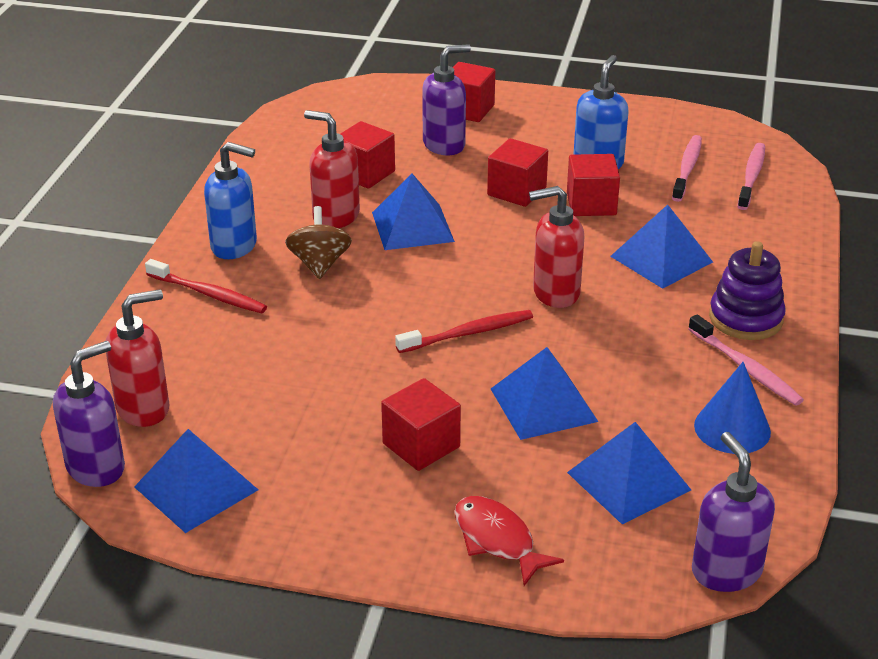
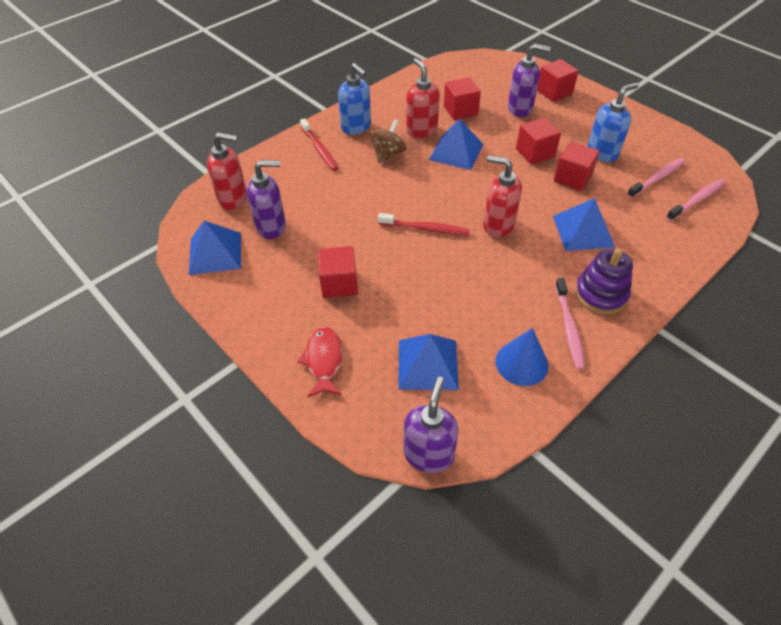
camera: 35 degrees right, 15 degrees up
(96, 467) = (185, 220): purple soap dispenser -> purple soap dispenser (271, 227)
(543, 405) = (425, 292): blue pyramid -> none

